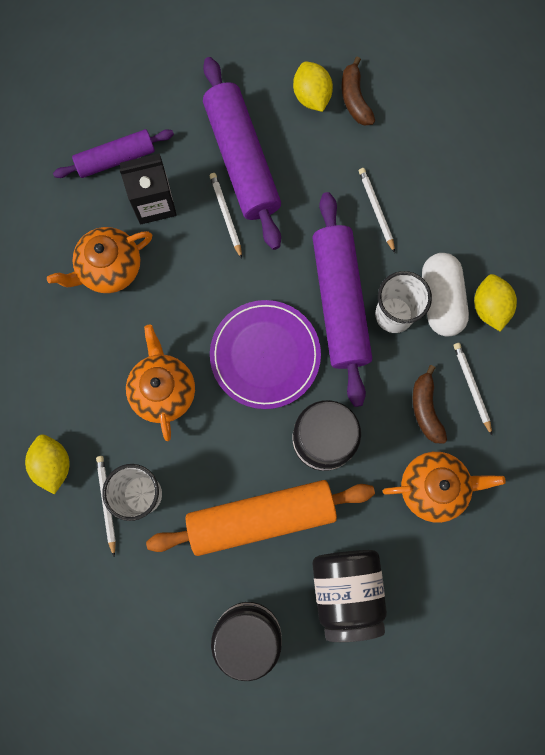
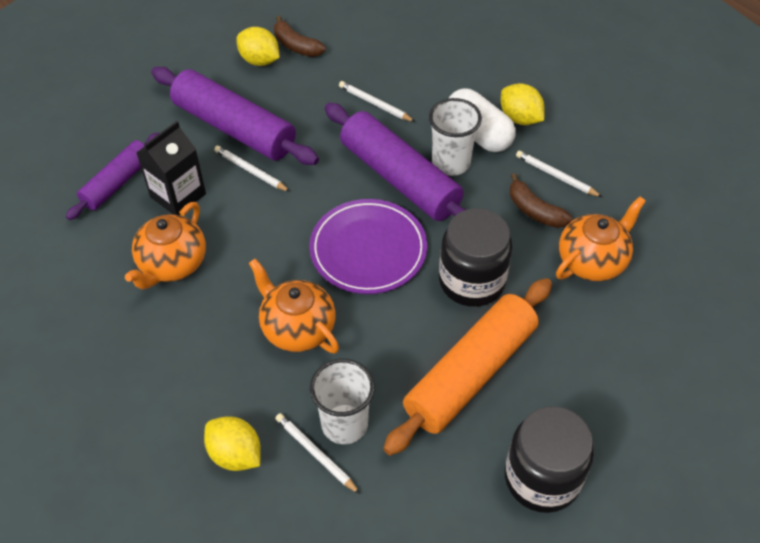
camera: 35 degrees left, 25 degrees down
(346, 590) = (594, 383): black jar -> none

